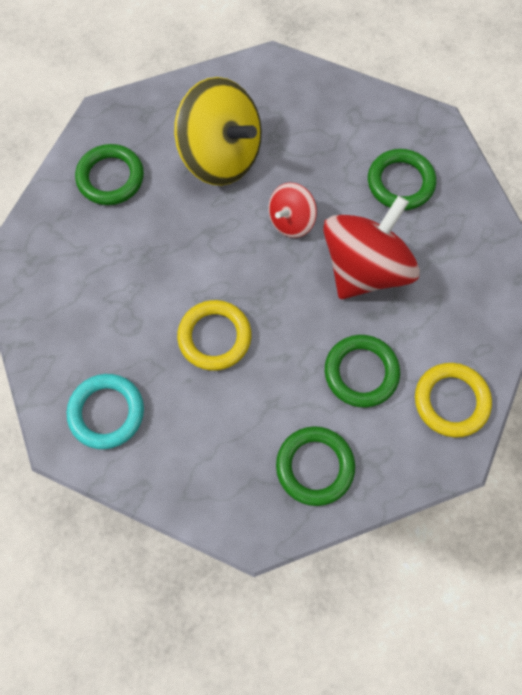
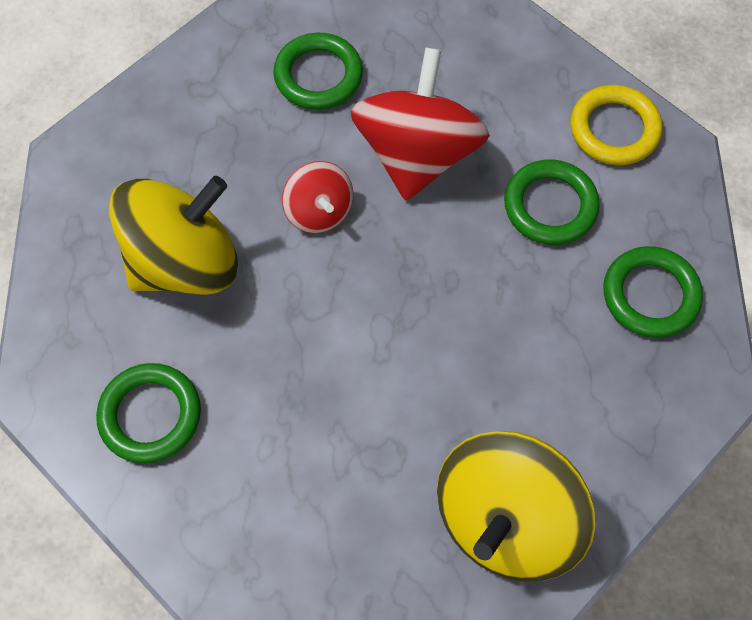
camera: 70 degrees left, 5 degrees down
(106, 412) = (506, 520): turquoise ring -> yellow spinning top
(214, 337) = (446, 353): yellow ring -> none
(364, 268) = (417, 154): red spinning top -> red spinning top turned 45 degrees clockwise

